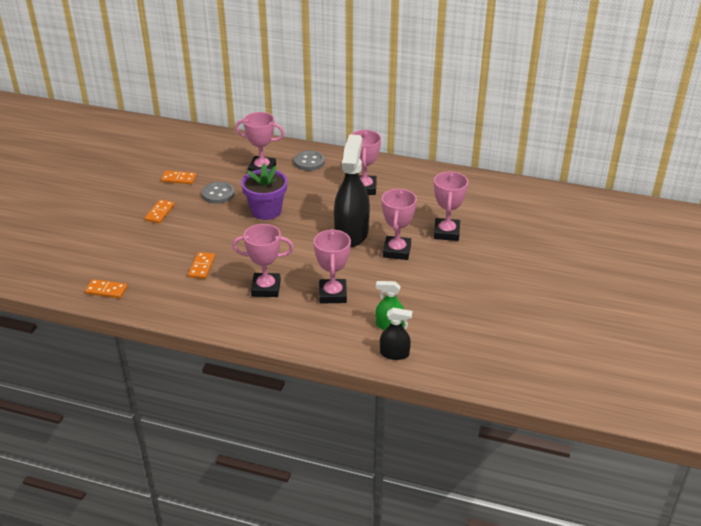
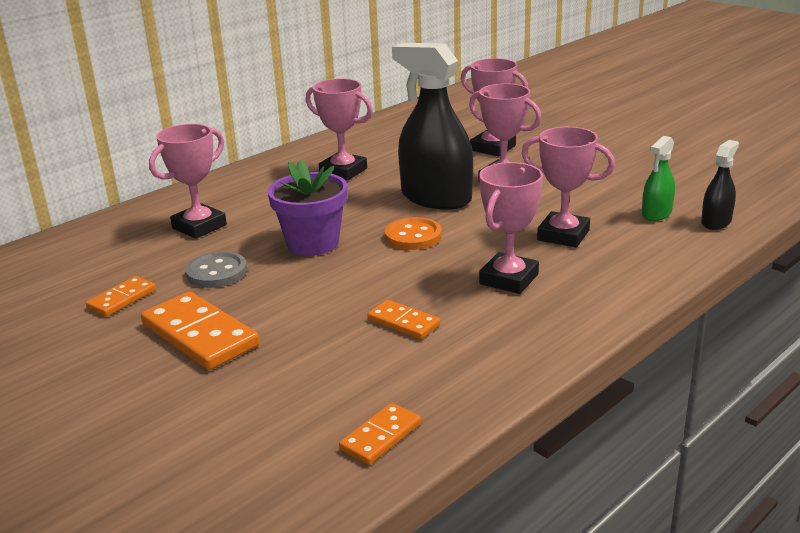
camera: 60 degrees left, 10 degrees down
(160, 213) = (200, 335): orange domino -> orange domino, size x1.81
(296, 241) = (413, 236): none -> orange button
(309, 162) = (231, 192): grey button -> none

